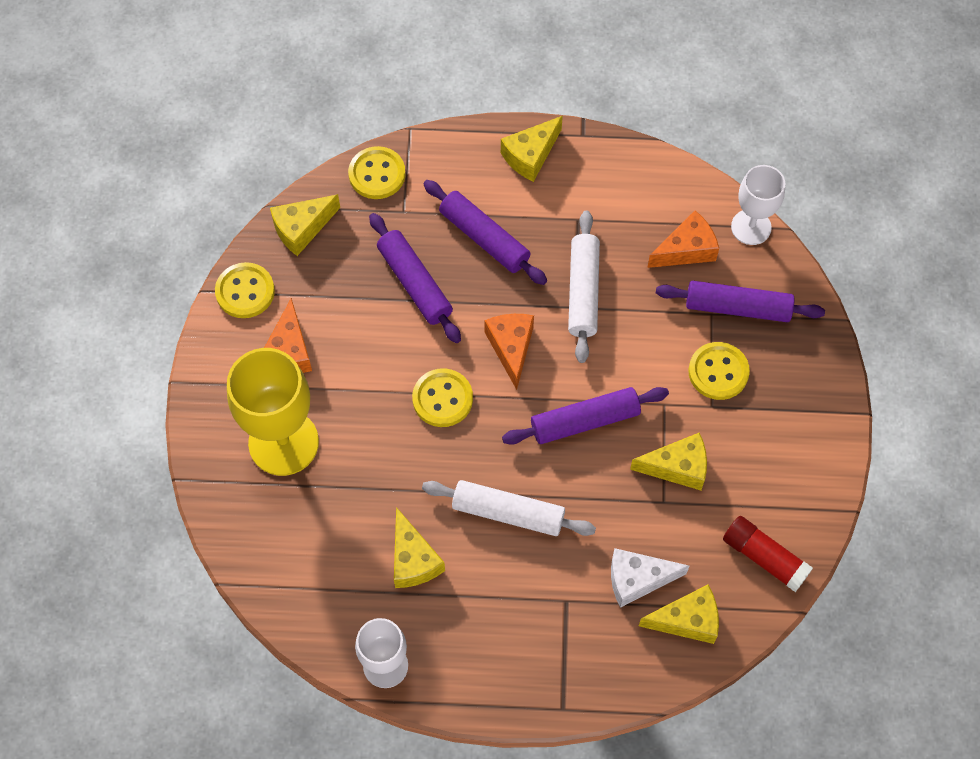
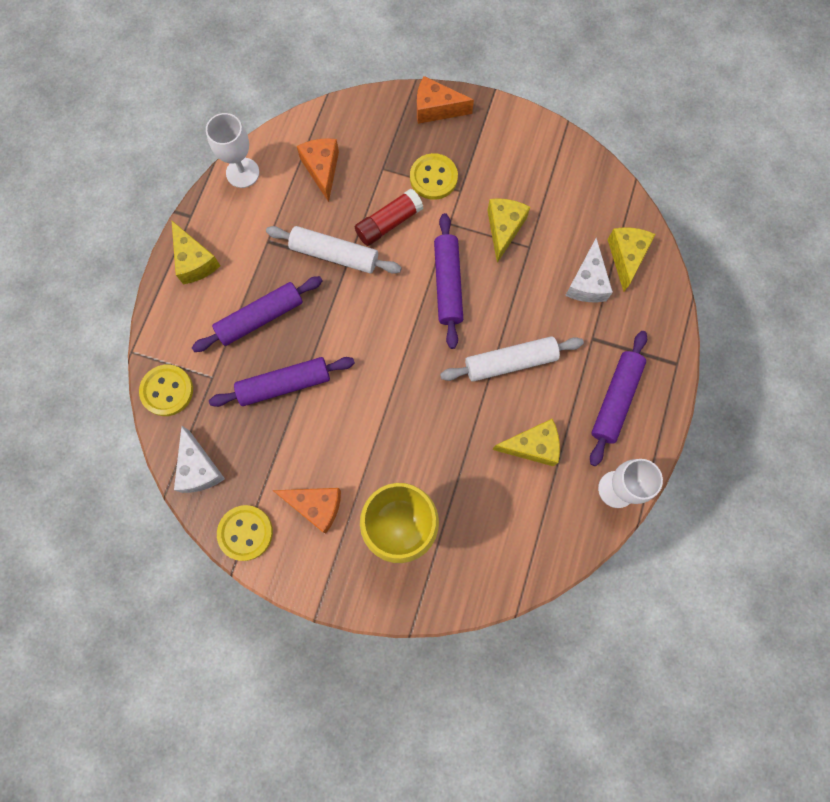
camera: 75 degrees left, 10 degrees up
(302, 228) = (199, 468): yellow cheese -> white cheese
(442, 399) = (398, 388): yellow button -> none
(508, 512) = (510, 362): white rolling pin -> white rolling pin turned 45 degrees clockwise
(511, 348) = (368, 323): orange cheese -> orange cheese (436, 109)
(738, 307) = (383, 148): purple rolling pin -> purple rolling pin (615, 400)
(751, 227) = (317, 119): white goblet -> white goblet (242, 173)
(764, 557) = (590, 191): red glue stick -> red glue stick (389, 223)

